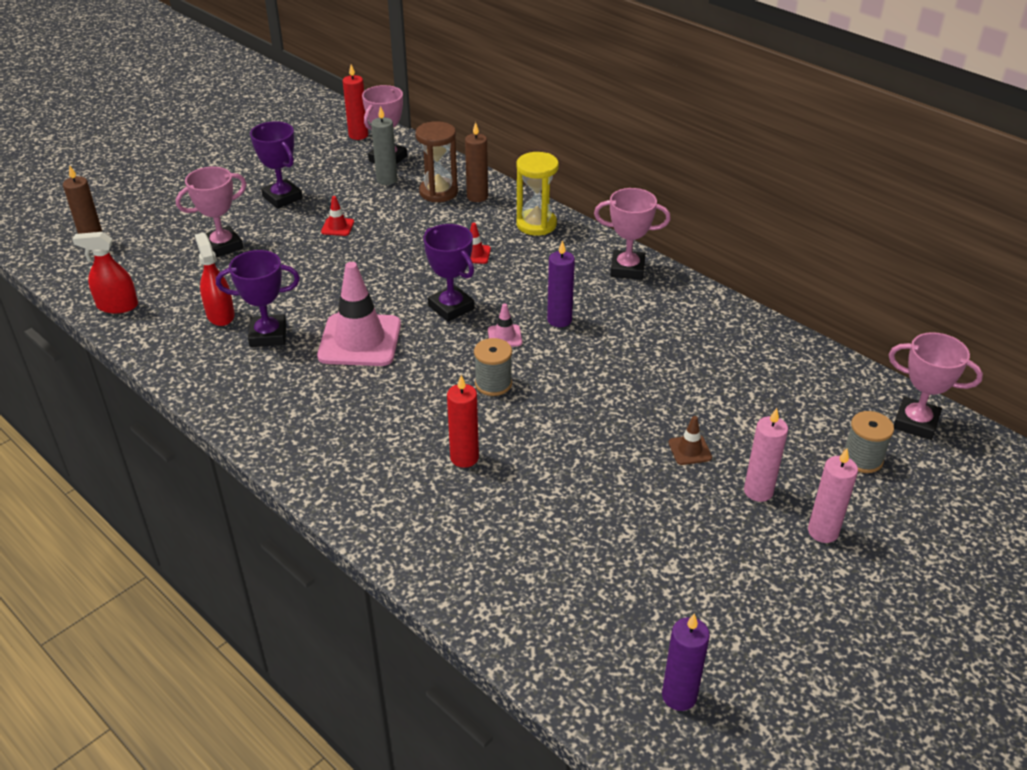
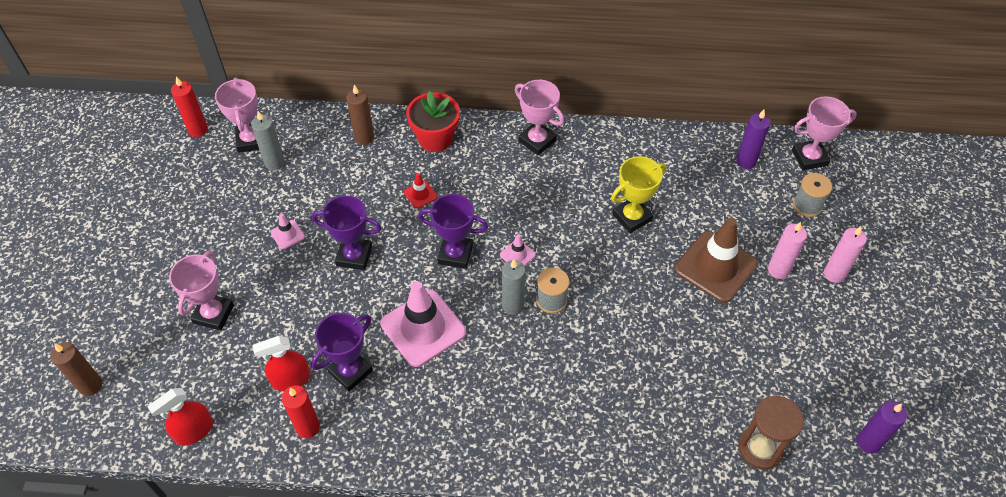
camera: 40 degrees left, 15 degrees up
(220, 315) = (291, 379): red spray bottle -> red spray bottle turned 45 degrees counterclockwise
(282, 198) = (207, 234): purple trophy -> purple trophy (354, 256)
(337, 227) = (287, 234): red traffic cone -> pink traffic cone
(438, 192) = (329, 151): brown hourglass -> brown hourglass (760, 448)
(454, 368) = (513, 305): none -> grey candle
(464, 458) = (595, 373): red candle -> red candle (308, 427)
(536, 224) = (435, 138): yellow hourglass -> red flower pot
(559, 320) = (538, 216): purple candle -> purple candle (746, 161)
(627, 269) = (537, 141): pink trophy -> pink trophy turned 75 degrees clockwise
(650, 367) = (632, 217): none -> yellow trophy
(689, 450) = (715, 267): brown traffic cone -> brown traffic cone, size x2.30

